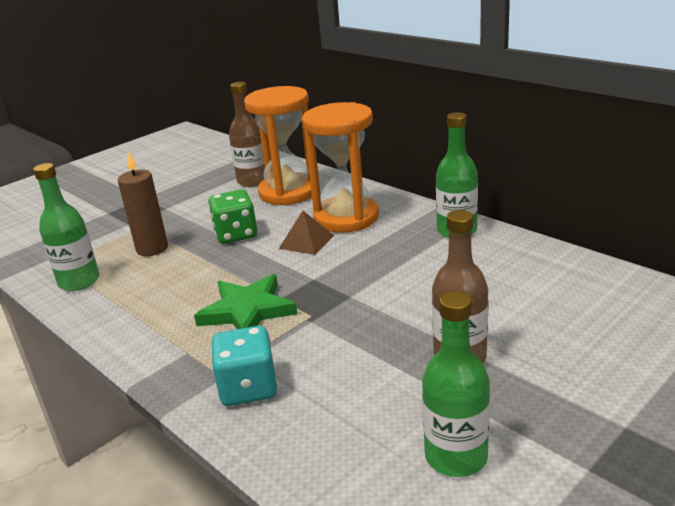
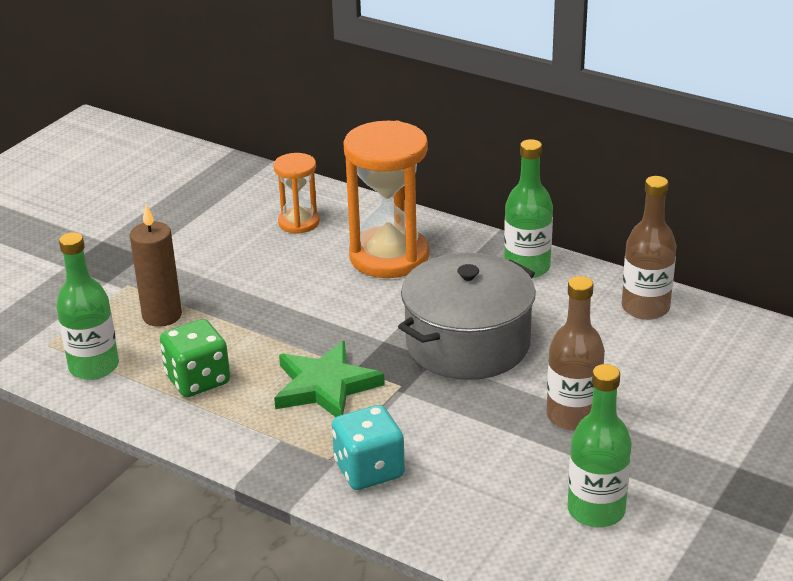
camera: 15 degrees left, 5 degrees up
(236, 234) = (260, 289): green dice -> green dice (197, 380)
(253, 181) = (242, 207): brown bottle -> brown bottle (645, 308)
(288, 192) = (299, 222): orange hourglass -> orange hourglass, size x0.54
(306, 241) = (354, 293): brown pyramid -> none
(384, 286) = (468, 343): none -> grey pot

